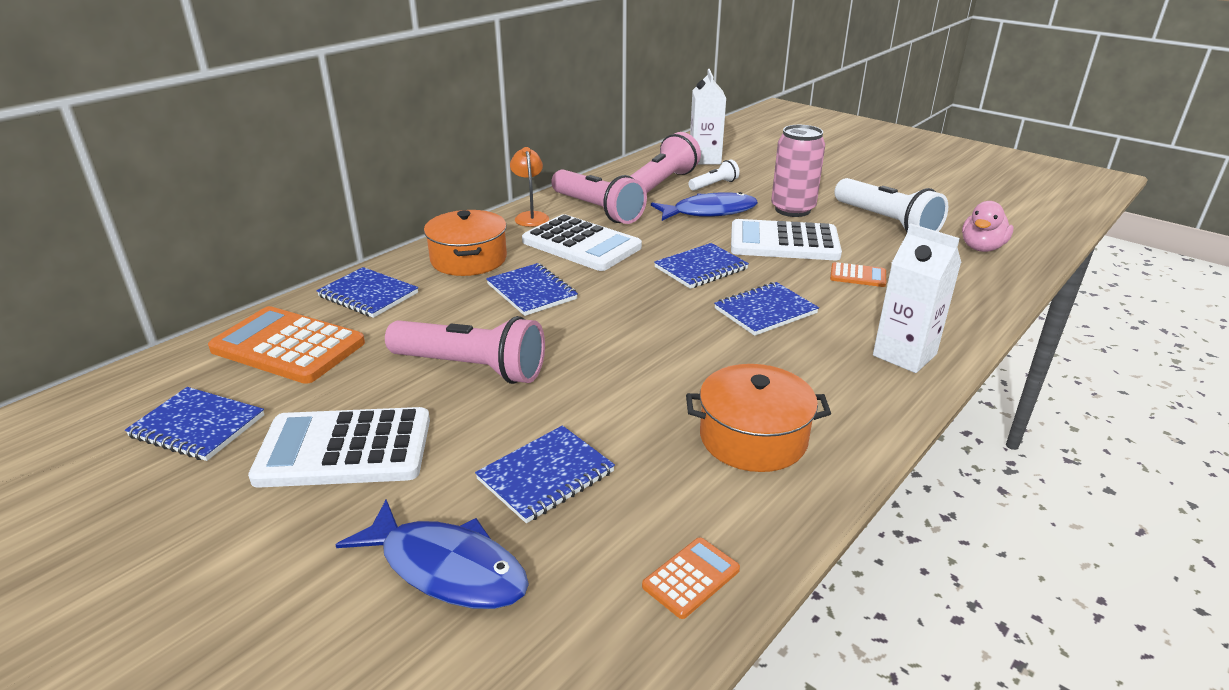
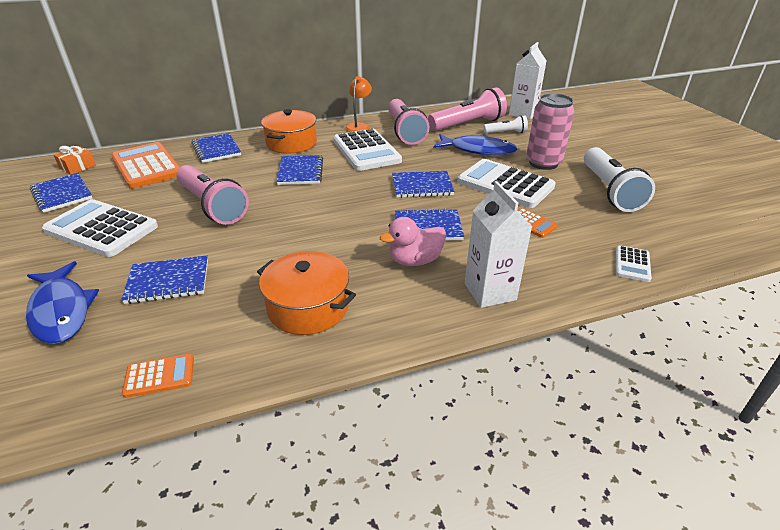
camera: 30 degrees right, 5 degrees up
(161, 380) = (77, 166): none -> orange gift
(981, 248) = (671, 232): pink duck -> pink duck (415, 260)
(986, 287) = (632, 264): none -> white calculator

